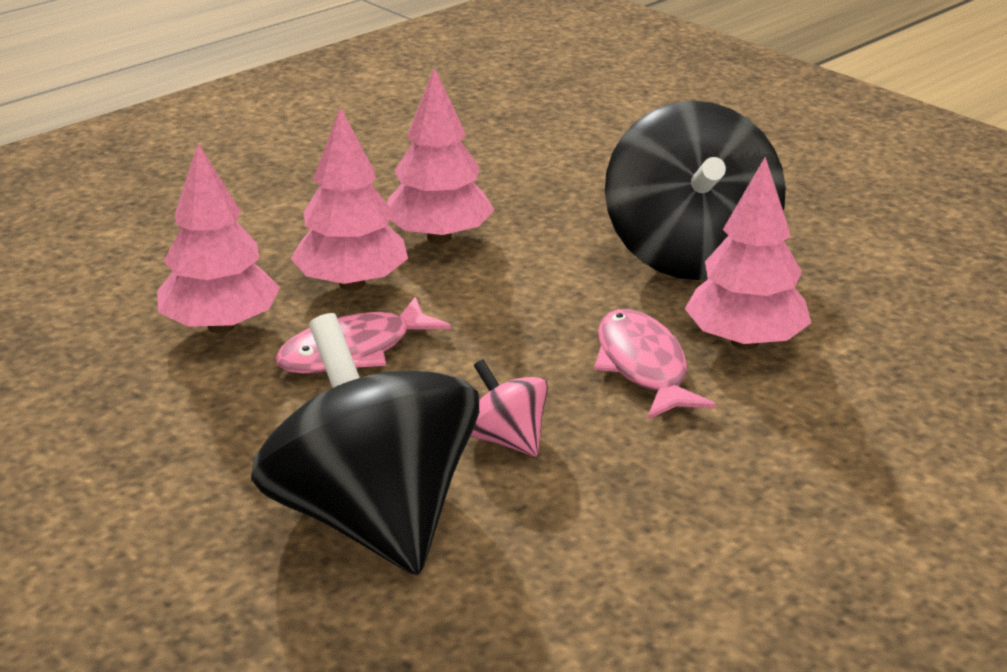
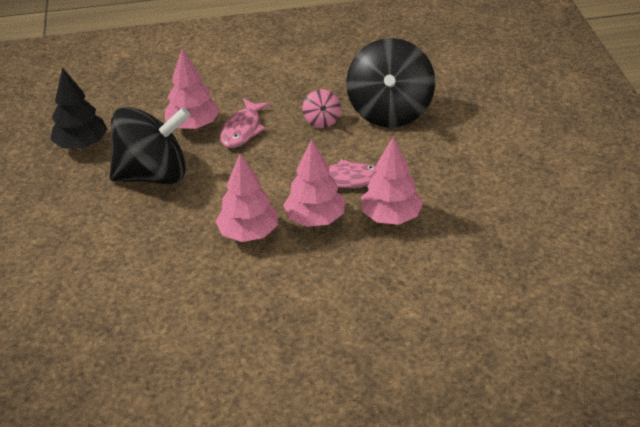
camera: 145 degrees left, 10 degrees up
(689, 254) = (153, 175): black spinning top -> black spinning top turned 45 degrees clockwise
(873, 252) = (82, 144): none -> black tree

